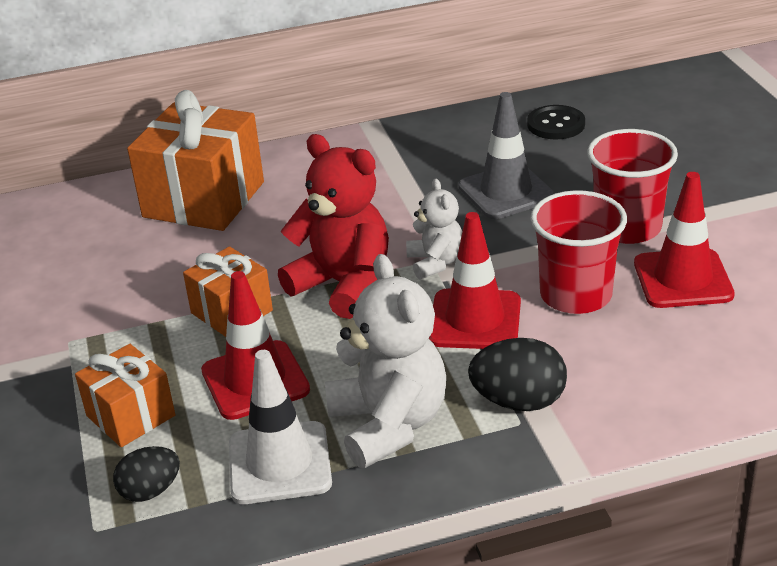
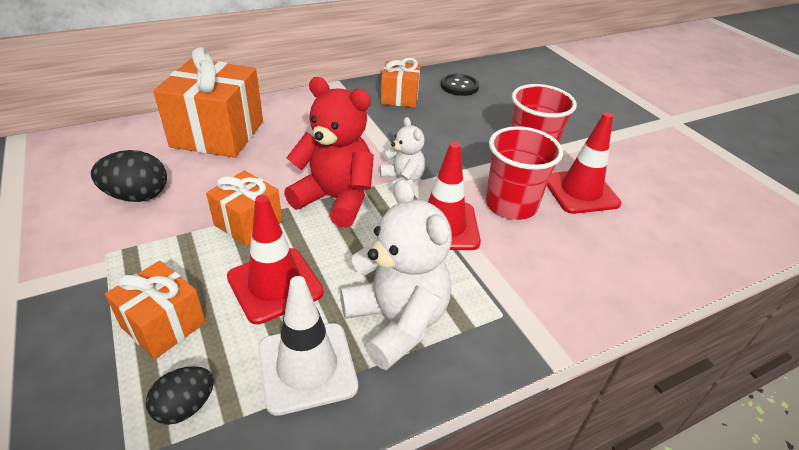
camera: 15 degrees left, 5 degrees up
(461, 144) = (399, 97): none -> orange gift
(506, 192) = (439, 130): grey traffic cone -> none
(518, 401) = (496, 295): black egg -> black egg (137, 196)

